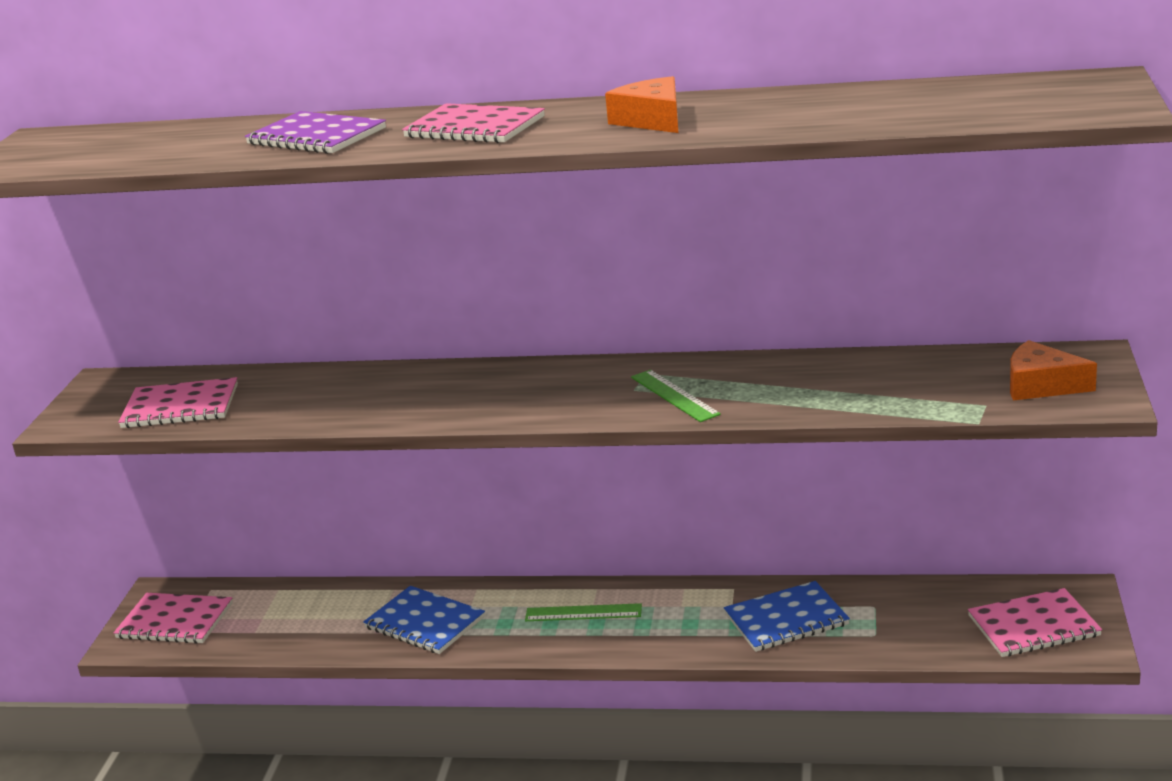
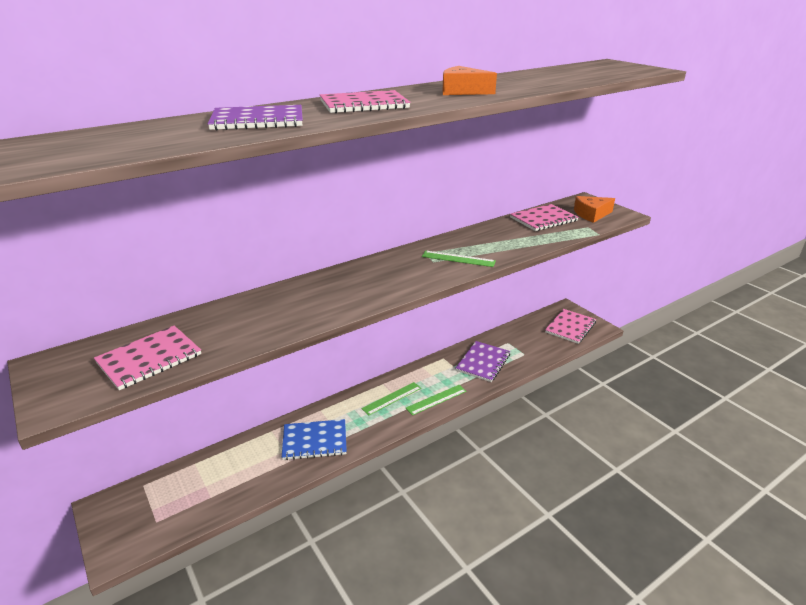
camera: 45 degrees left, 5 degrees up
(175, 621) = (139, 518): pink notebook -> pink notebook (543, 219)
(640, 641) = (436, 399): none -> green ruler
(786, 619) = (483, 362): blue notebook -> purple notebook

